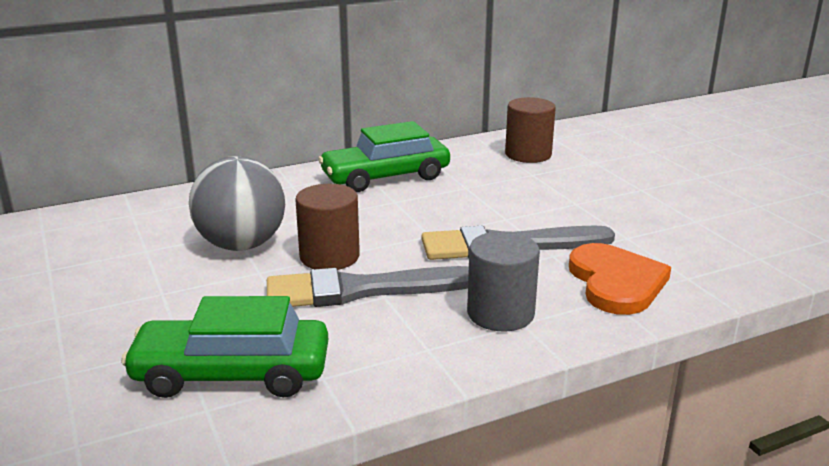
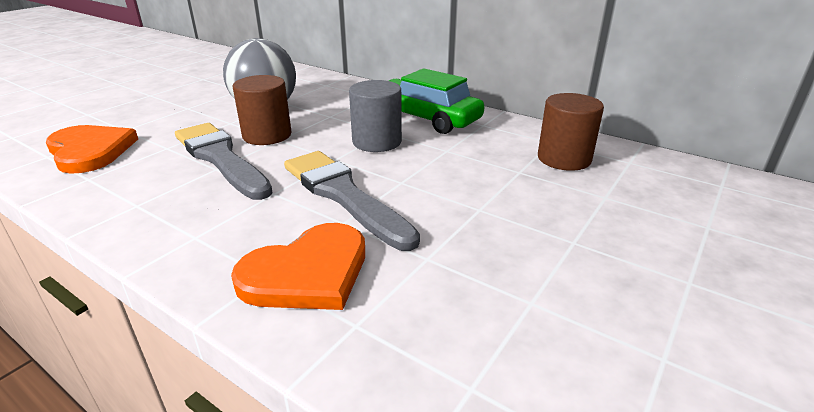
camera: 60 degrees right, 5 degrees up
(232, 373) = (90, 151): green car -> orange heart
(500, 313) = (207, 222): grey cylinder -> grey cylinder (377, 142)

